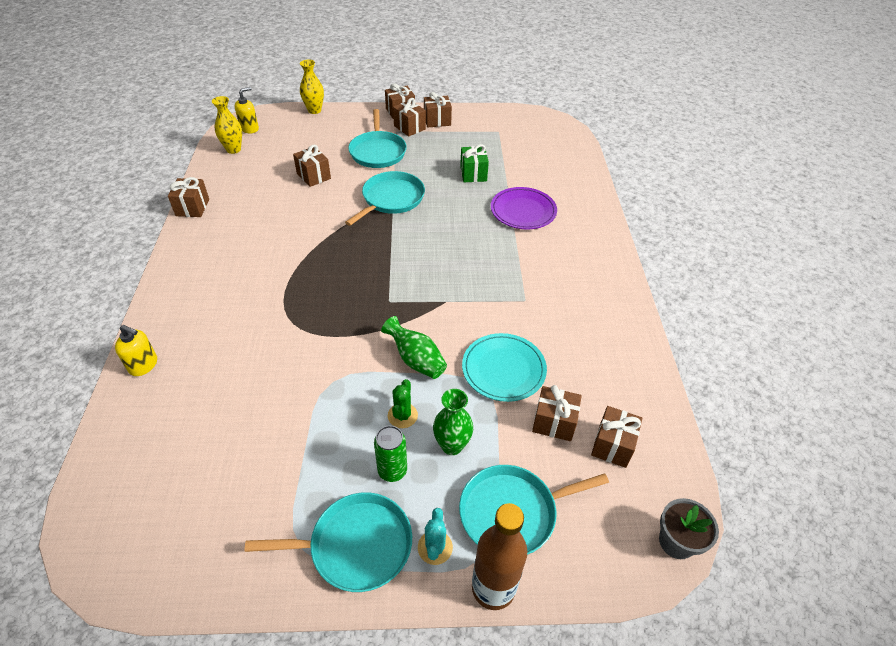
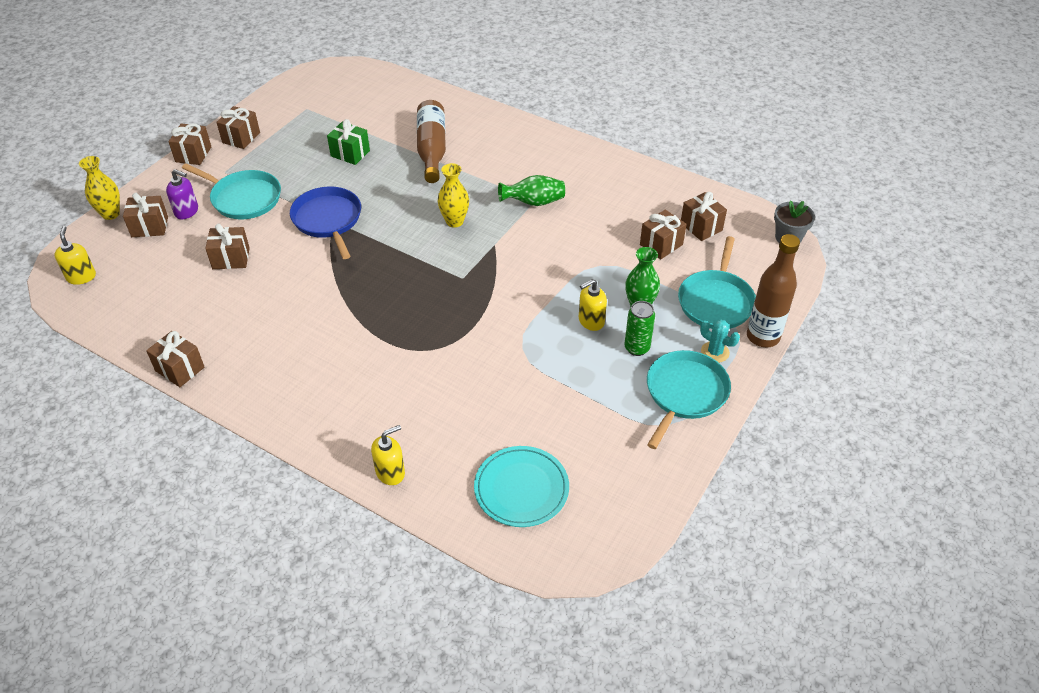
camera: 55 degrees left, 0 degrees up
(233, 149) = (107, 303): yellow vase -> yellow vase (454, 221)
(343, 136) = (187, 211): none -> purple soap dispenser
(391, 199) = (328, 220): turquoise pan -> blue pan
(402, 415) = (591, 321): green cactus -> yellow soap dispenser
(409, 127) = (229, 160): brown gift -> brown gift (150, 227)
(416, 360) = (542, 289): green vase -> green vase (534, 202)
(503, 369) = (593, 246): turquoise plate -> turquoise plate (521, 489)
(523, 211) = (432, 149): purple plate -> brown bottle

